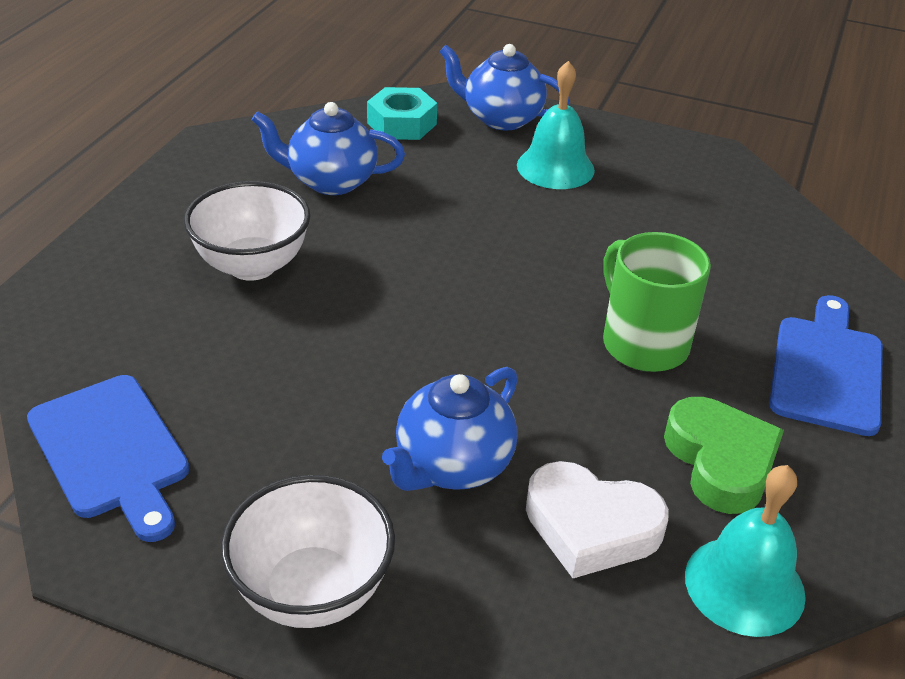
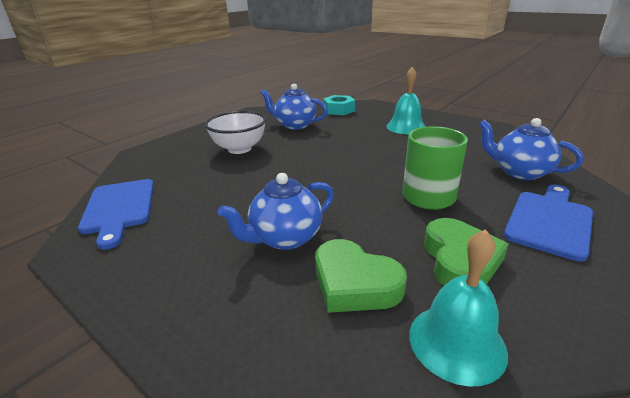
camera: 20 degrees right, 10 degrees down
(312, 591) = (162, 289): white bowl -> none
(501, 118) = (386, 110): blue teapot -> blue teapot (519, 172)
(591, 527) = (354, 283): white heart -> green heart

